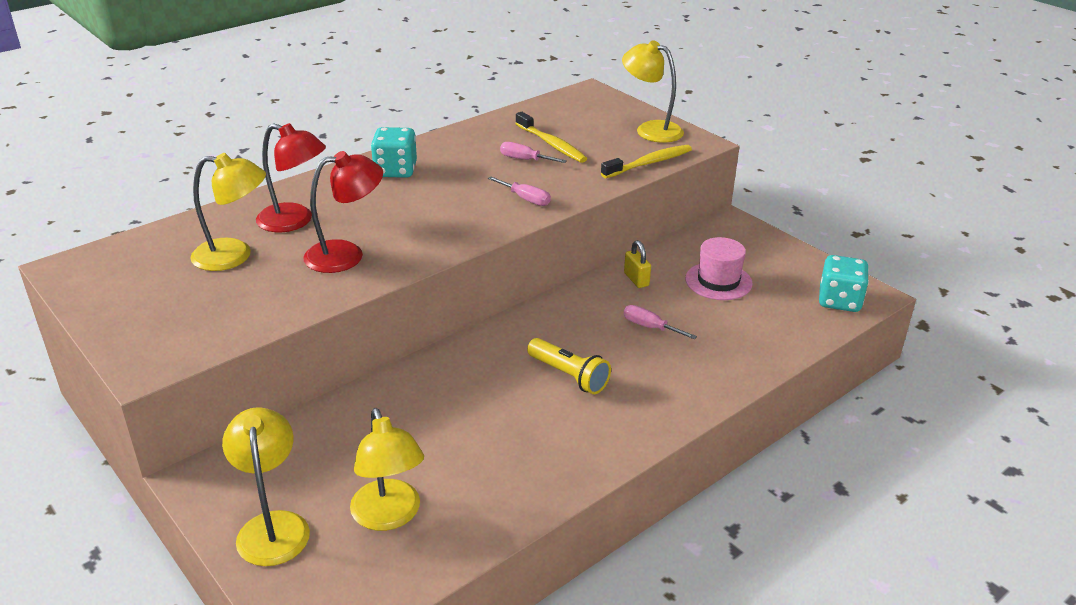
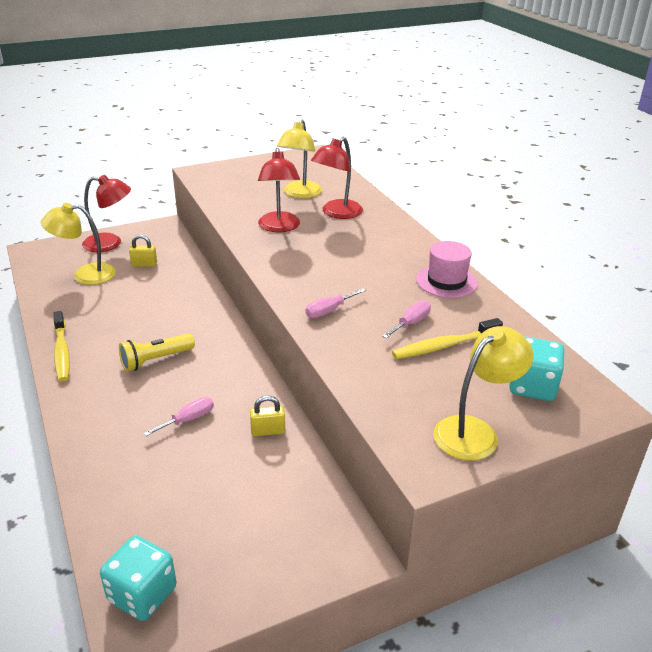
camera: 105 degrees right, 0 degrees up
(272, 526) = (110, 243): yellow lamp -> red lamp
(341, 458) = (144, 264): none -> yellow padlock
(395, 170) = (406, 256): turquoise dice -> turquoise dice (532, 387)
(649, 163) = (380, 406): yellow toothbrush -> yellow toothbrush (62, 352)
(718, 281) = (236, 493): pink hat -> pink hat (446, 281)

